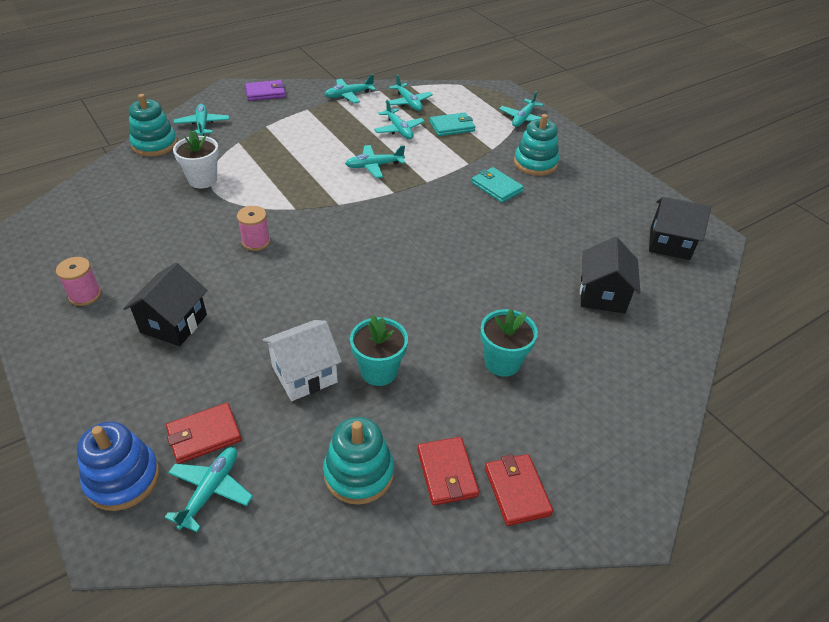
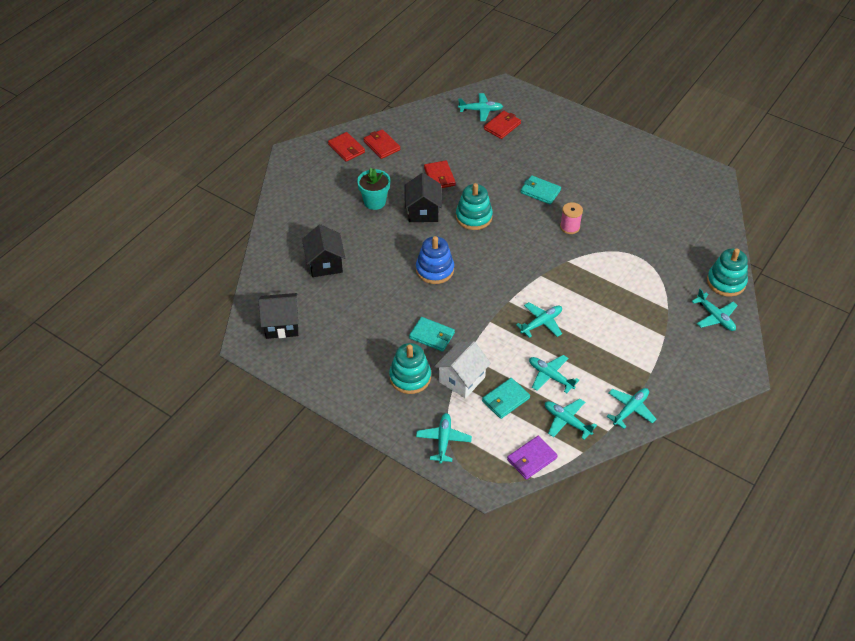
camera: 160 degrees right, 5 degrees up
(85, 295) = (630, 164): pink spool -> none
(123, 478) = (521, 103): blue stacking toy -> blue stacking toy (434, 270)
(174, 323) = (567, 165): black house -> black house (423, 211)
(203, 180) = (654, 262): white flower pot -> none
(211, 490) = (481, 110): turquoise plane -> turquoise plane turned 90 degrees counterclockwise
(249, 297) = (540, 191): none -> turquoise wallet
(265, 93) = (707, 381): purple wallet -> purple wallet (531, 459)
(304, 374) = (477, 163): white house -> white house (462, 379)
(359, 473) = (421, 134): turquoise stacking toy -> turquoise stacking toy (474, 217)
(379, 371) = (439, 177): turquoise flower pot -> red wallet

